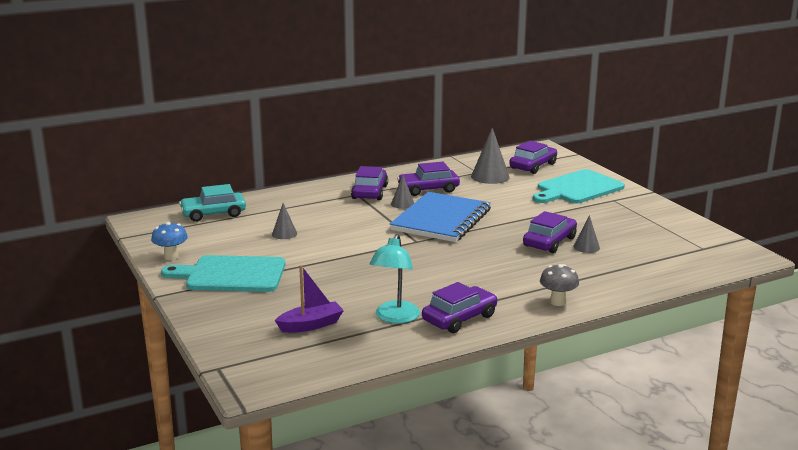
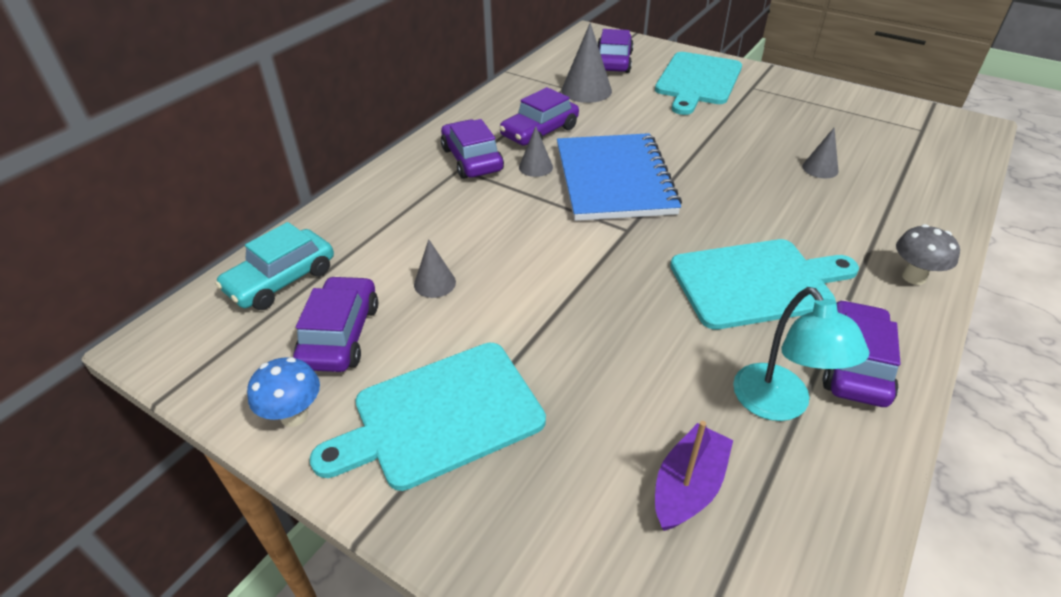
camera: 30 degrees left, 20 degrees up
(457, 278) = (756, 282): none -> turquoise cutting board
(549, 242) = (774, 174): purple car -> purple car (340, 335)

